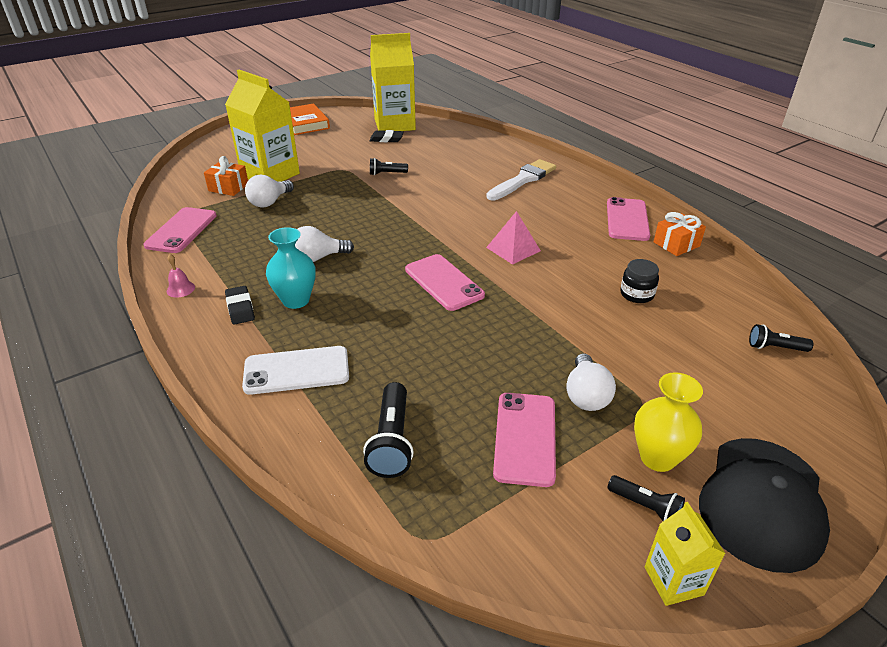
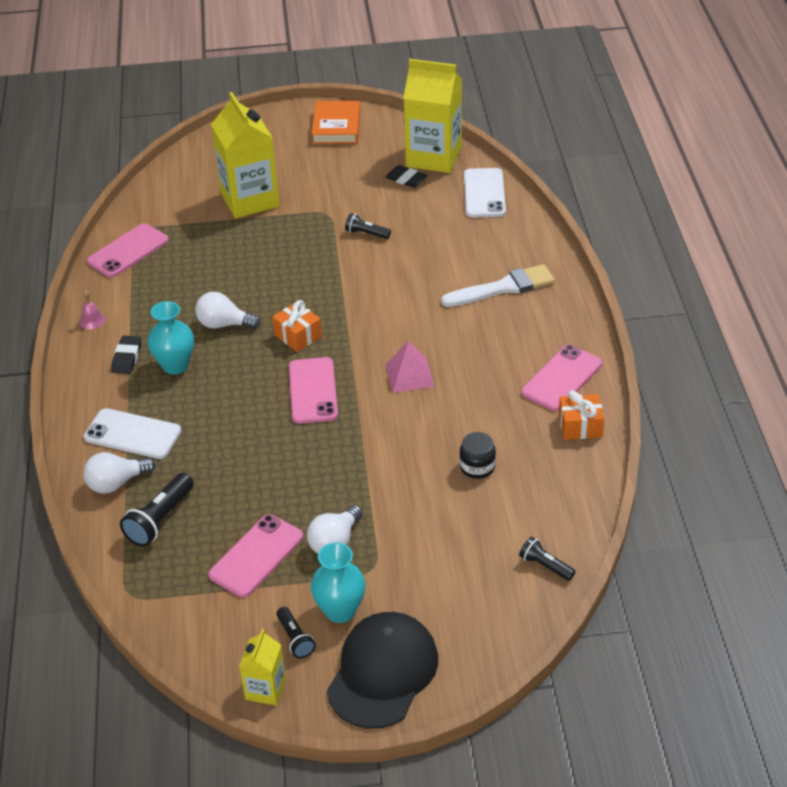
camera: 30 degrees right, 5 degrees up
(228, 187) = (200, 206): orange gift -> orange gift (298, 336)
(269, 202) = (225, 239): white light bulb -> white light bulb (116, 483)
(451, 135) = (484, 193): none -> white phone
(657, 458) = (340, 611): yellow vase -> turquoise vase
(762, 502) = (383, 672): black cap -> black cap turned 150 degrees clockwise

